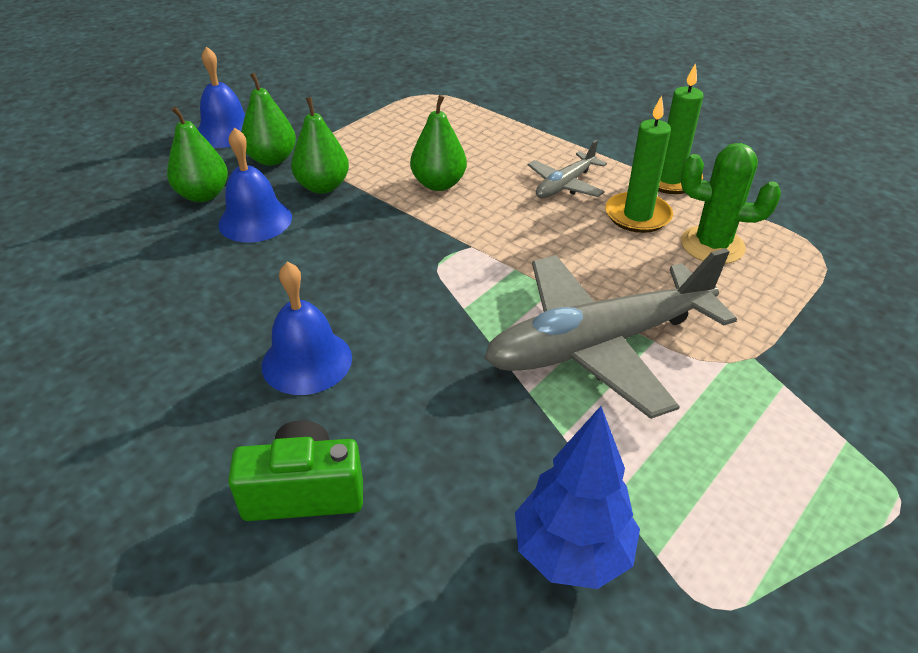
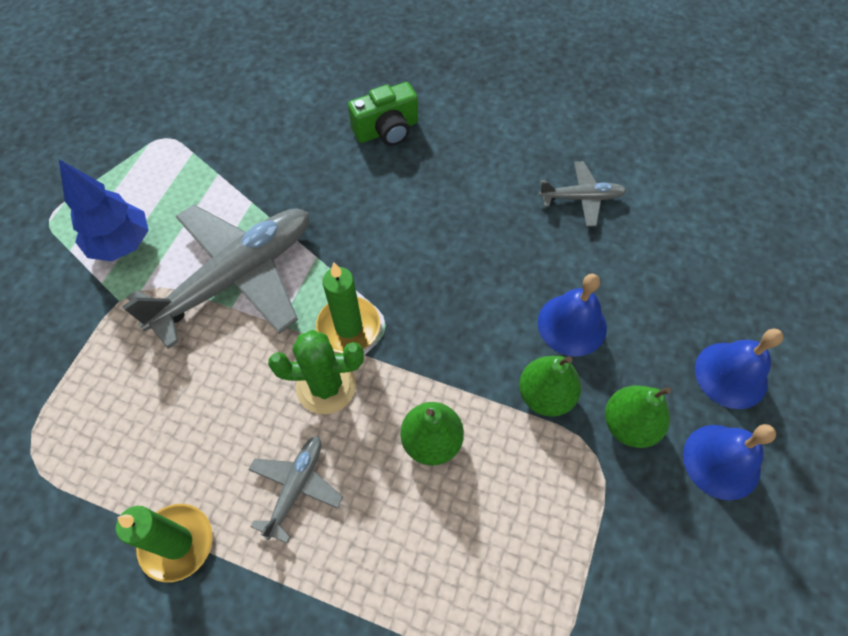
camera: 160 degrees right, 20 degrees up
(125, 318) = (581, 198): none -> grey plane
(203, 195) = (646, 343): green pear -> none
(307, 361) = (435, 203): blue bell -> blue bell (731, 375)
(572, 552) = (237, 141): blue tree -> blue tree (122, 244)
(637, 215) = (212, 455): green candle -> green candle (348, 327)
(712, 245) = (138, 430): green cactus -> green cactus (326, 386)

